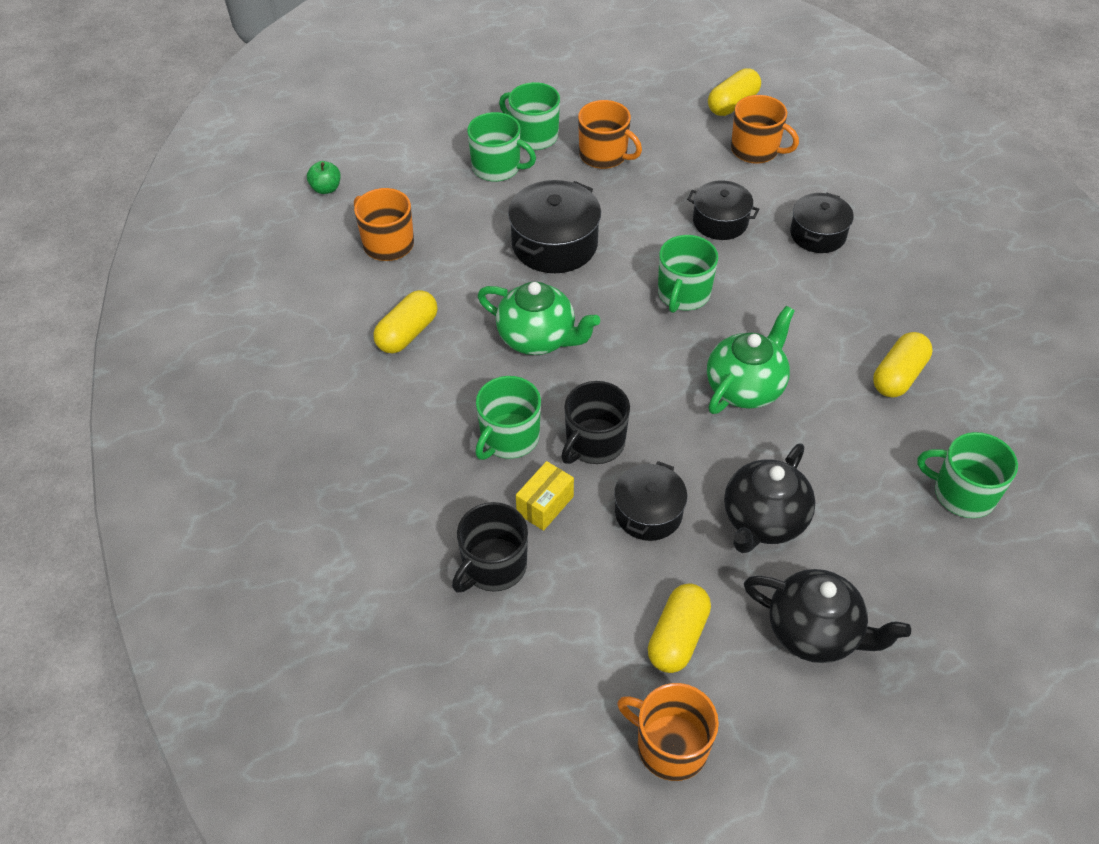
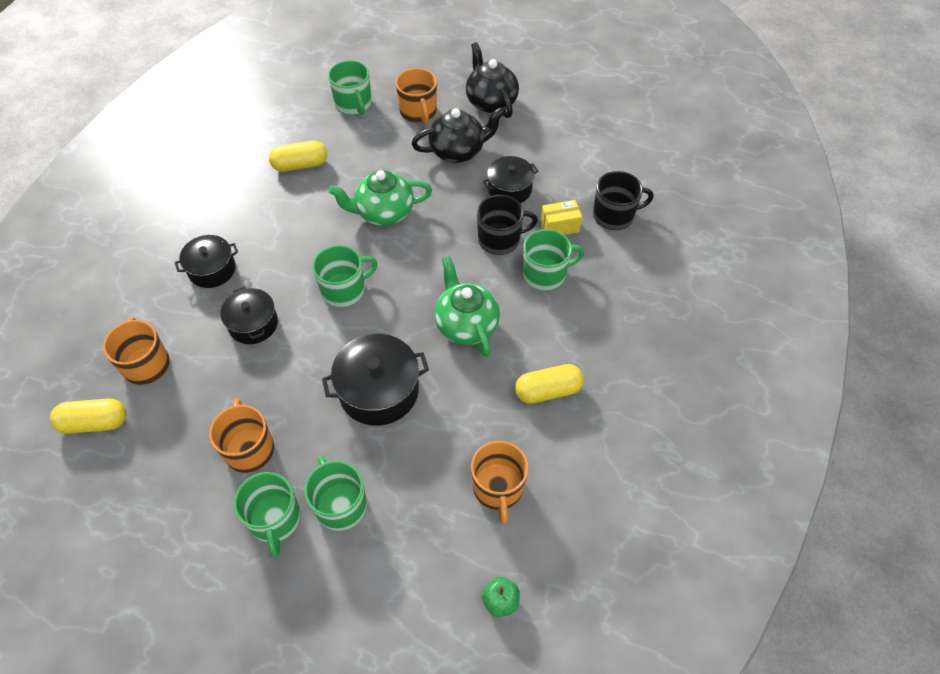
camera: 140 degrees left, 5 degrees up
(670, 746) = (597, 106): orange mug -> orange mug (418, 112)
(677, 637) = (553, 135): yellow capsule -> none

